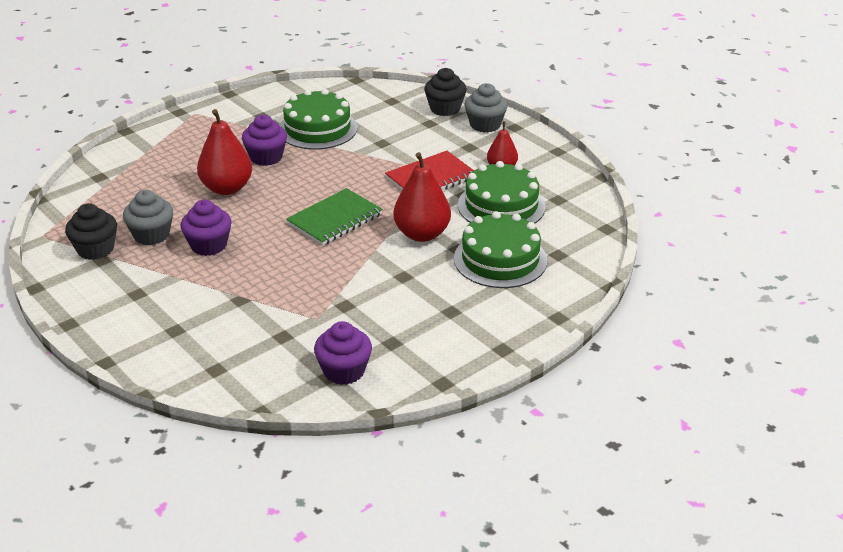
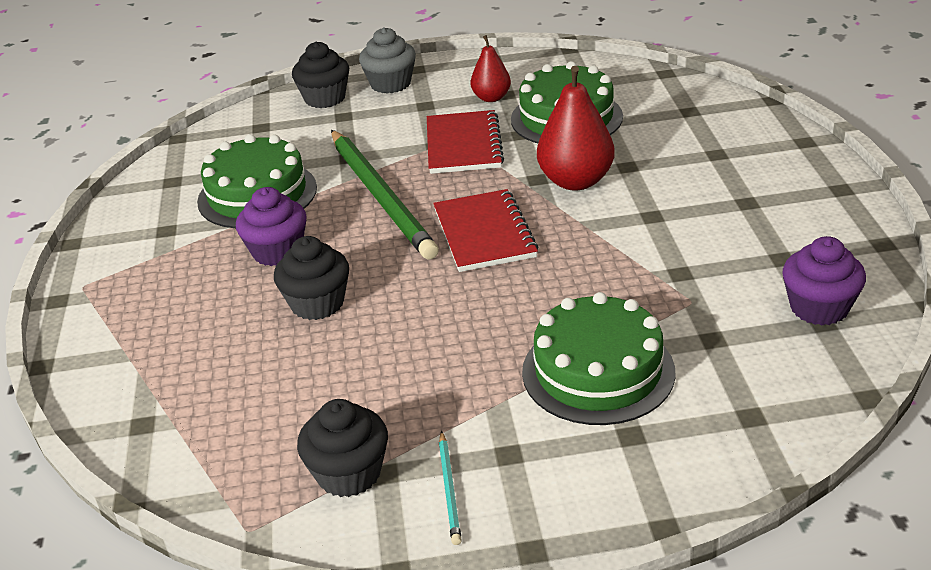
camera: 55 degrees left, 0 degrees up
(99, 284) = (449, 490): none -> turquoise pencil
(151, 235) = (366, 403): grey cupcake -> none
(209, 245) = (446, 353): purple cupcake -> none
(227, 188) = (317, 303): red pear -> black cupcake
(335, 219) = (484, 233): green notebook -> red notebook
(347, 170) = (381, 196): none -> green pencil
(500, 259) = (670, 146): green cake -> green cake (598, 371)

